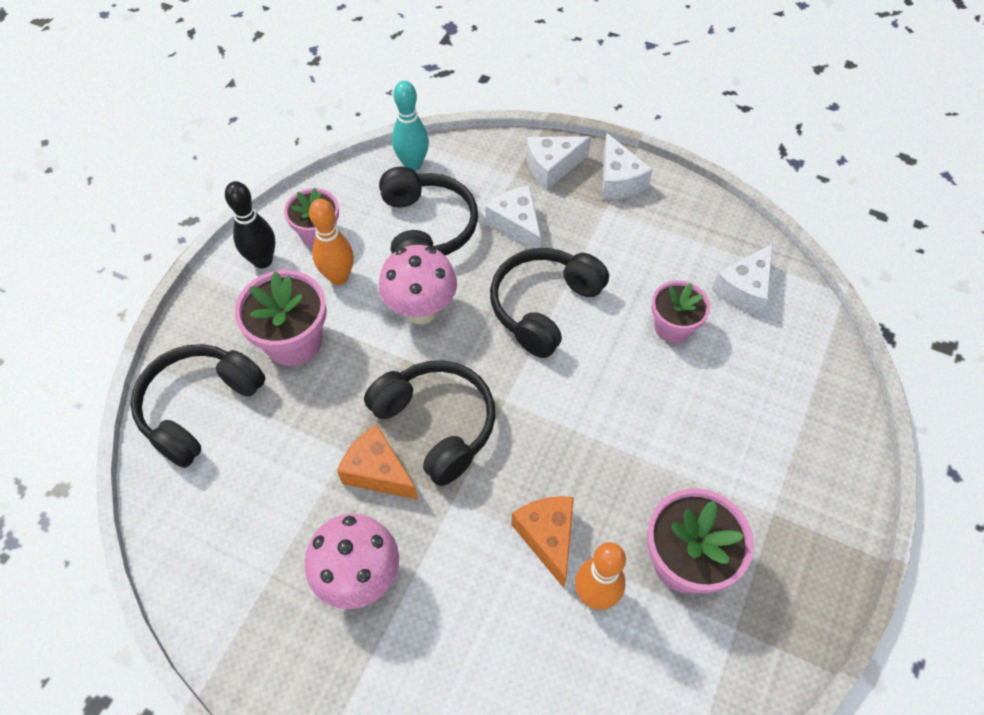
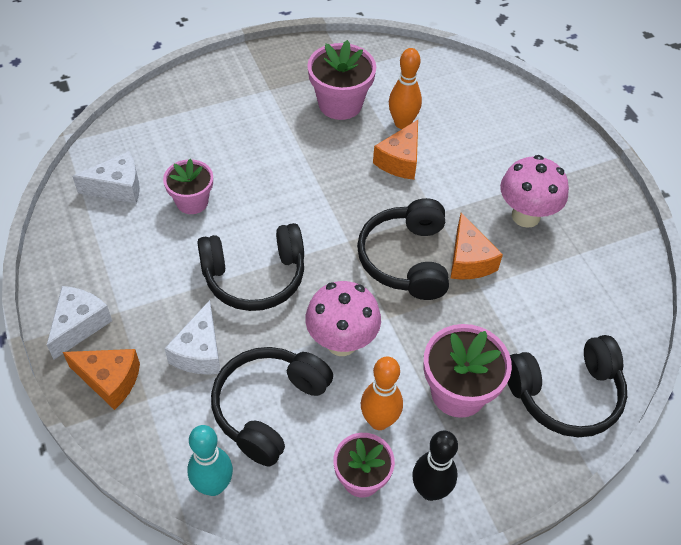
camera: 140 degrees left, 5 degrees down
(551, 167) = (109, 380): white cheese -> orange cheese

